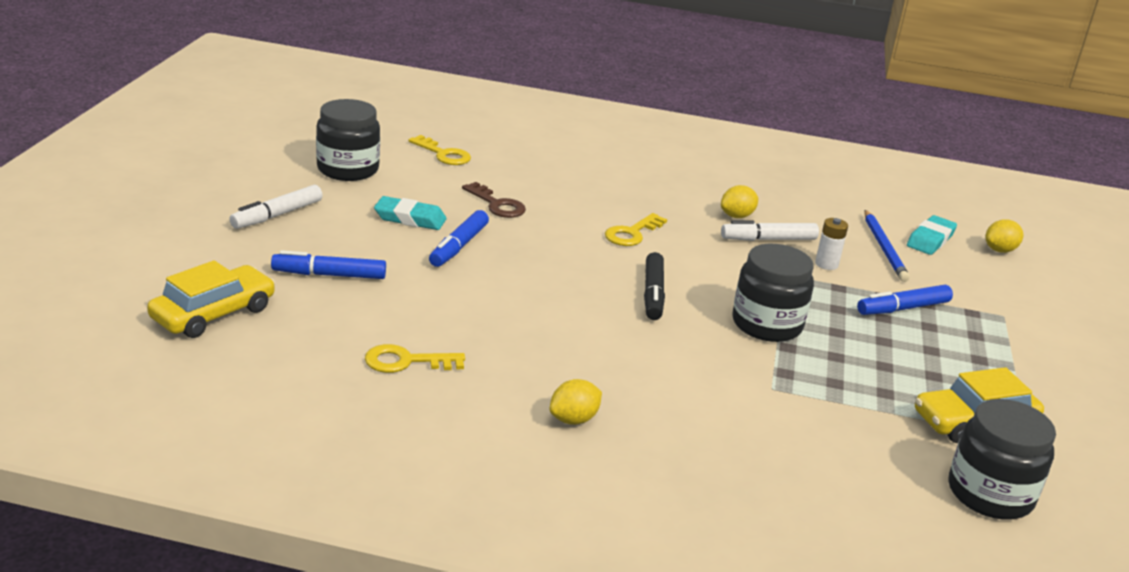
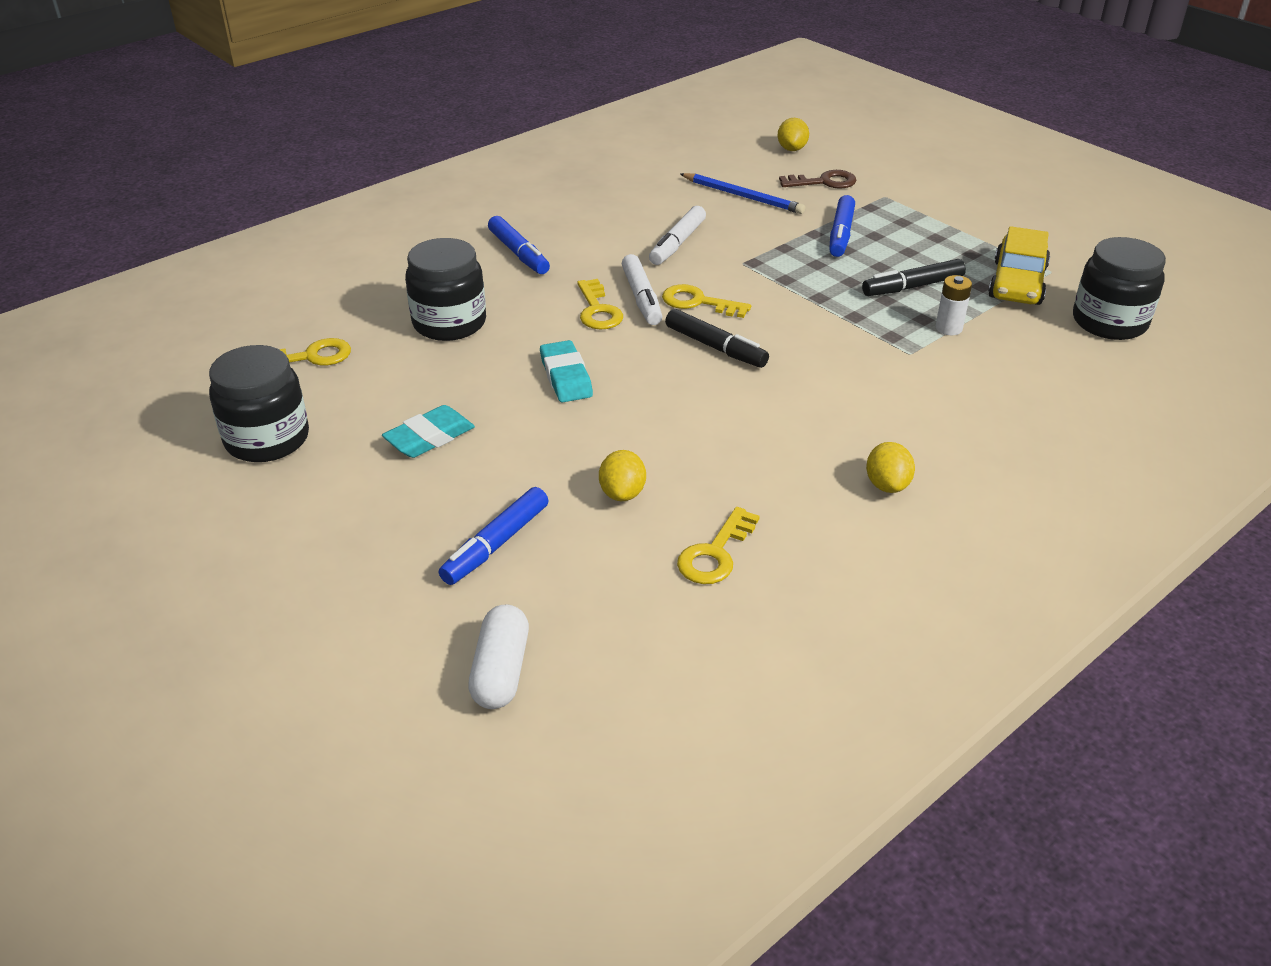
camera: 50 degrees left, 10 degrees up
(213, 314) = (501, 671): yellow car -> white capsule
(277, 215) = (318, 536): white marker -> white marker (641, 298)
(458, 246) = (521, 427): blue marker -> blue marker (518, 253)
(497, 204) = (459, 367): brown key -> brown key (823, 182)
(702, 270) = (698, 302): none -> yellow key
(737, 216) = (622, 240): yellow lemon -> yellow lemon (622, 493)
(767, 325) = (813, 310): black jar -> black jar (449, 323)
(826, 264) = (744, 235): white battery -> white battery (948, 328)
(877, 365) = (912, 287): none -> black marker
(930, 240) = (749, 170): turquoise eraser -> turquoise eraser (566, 377)

